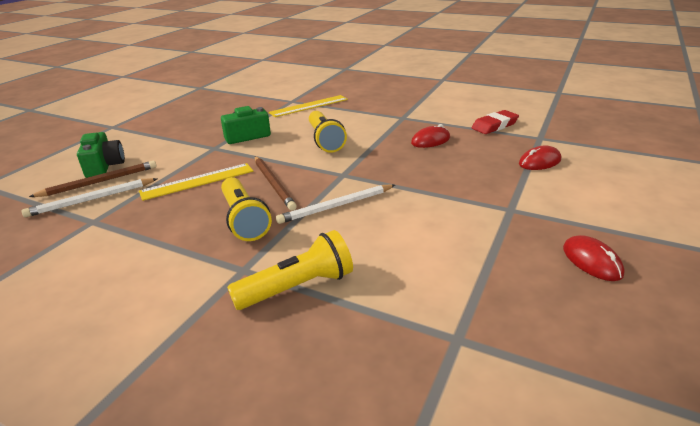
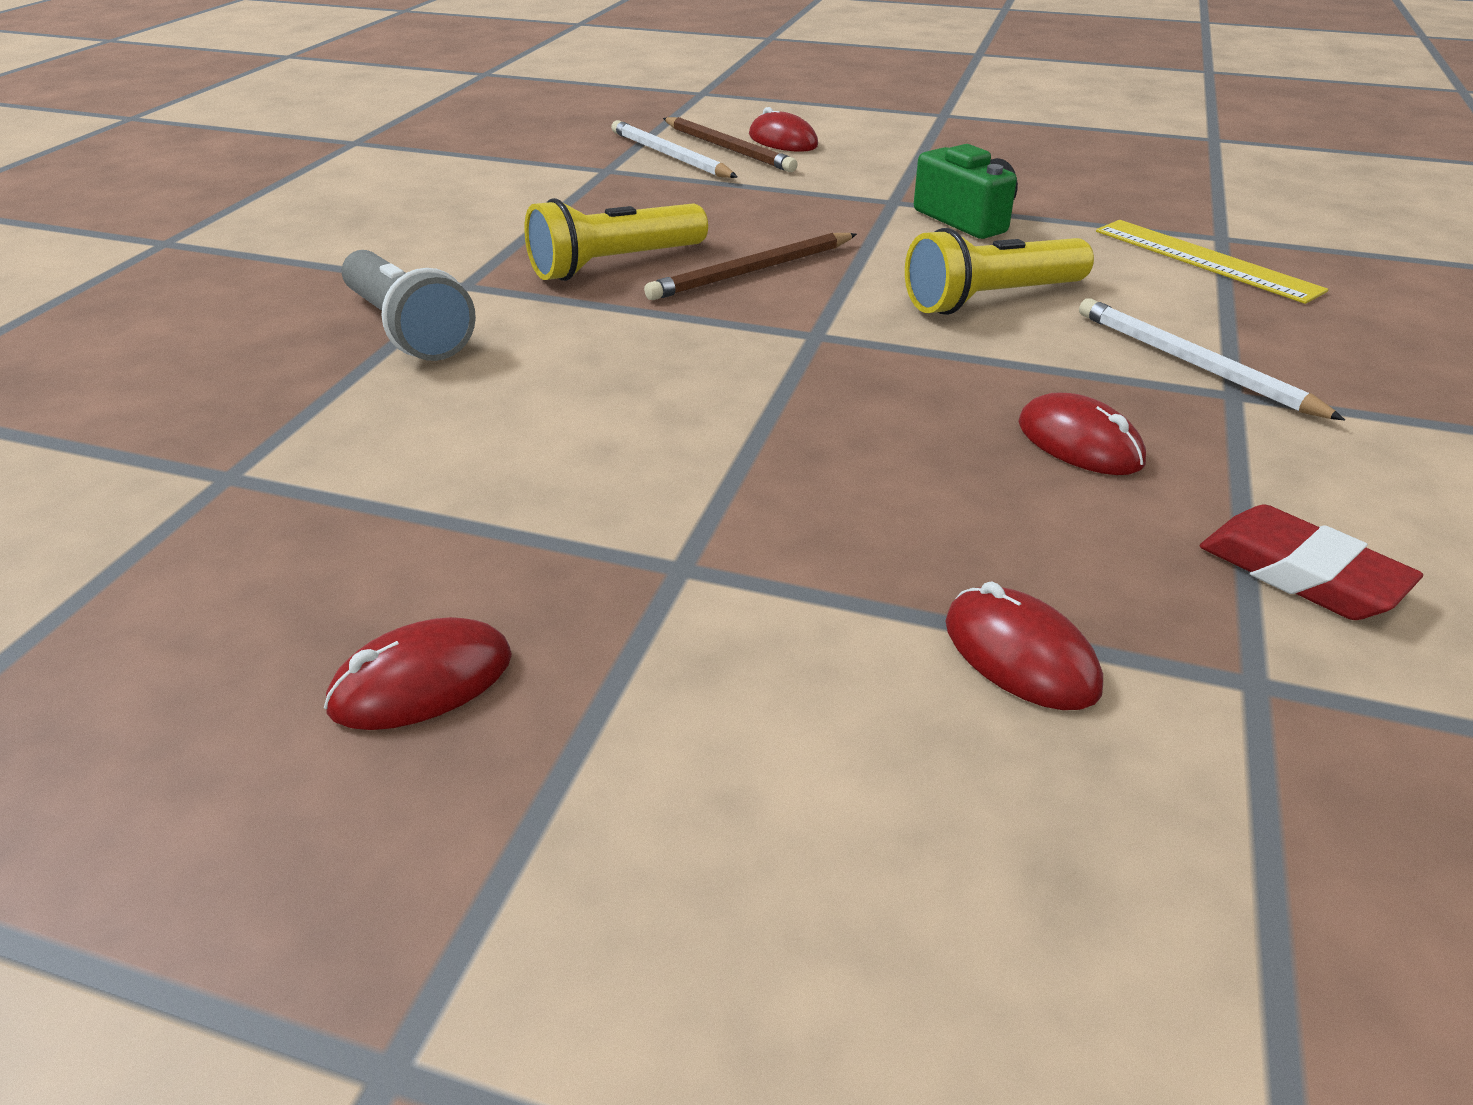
camera: 80 degrees right, 5 degrees up
(104, 166) = (783, 141): green camera -> red mouse
(198, 181) = (747, 210): yellow ruler -> none
(297, 287) = (408, 330): yellow flashlight -> grey flashlight
(336, 206) = (670, 339): white pencil -> white pencil (1193, 364)

